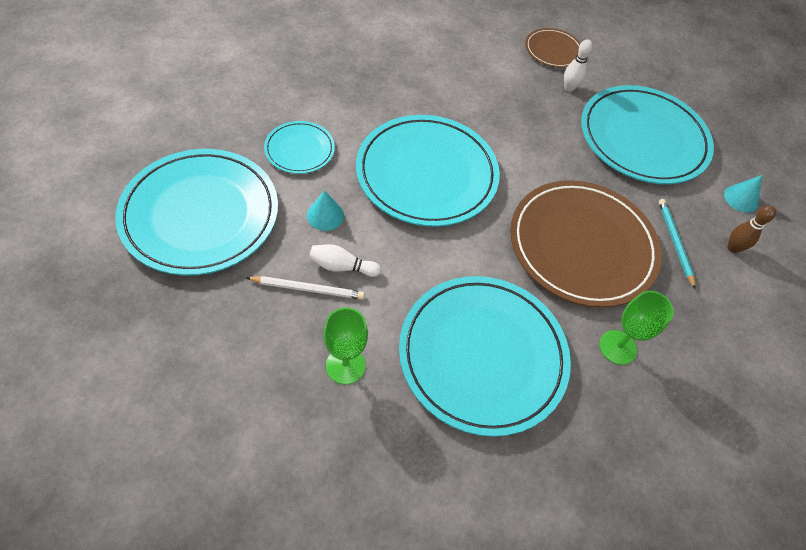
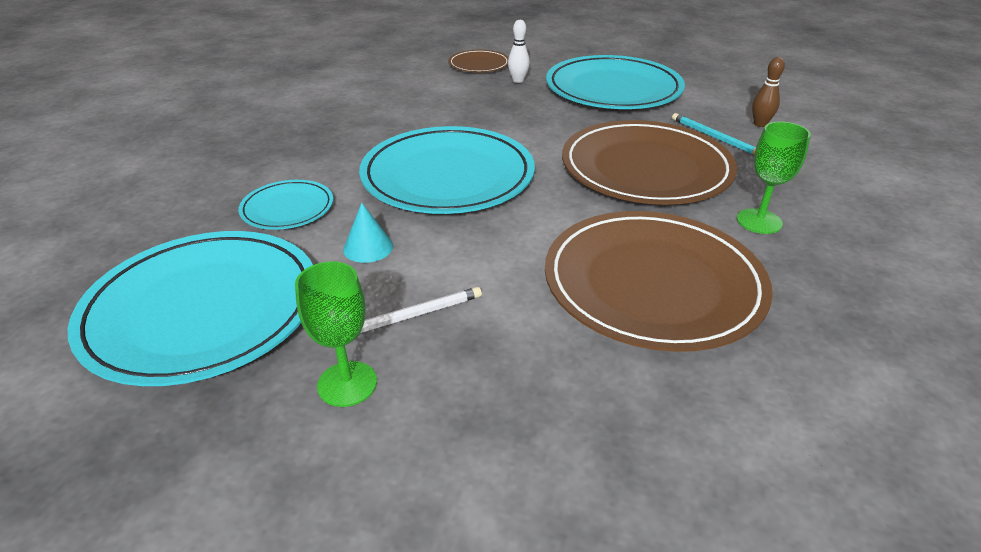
camera: 25 degrees left, 20 degrees down
(342, 266) = (429, 280): white bowling pin -> none
(345, 365) = (521, 364): green goblet -> green goblet (347, 384)
(482, 355) = (652, 284): turquoise plate -> brown plate
(741, 198) = (727, 96): turquoise cone -> none

